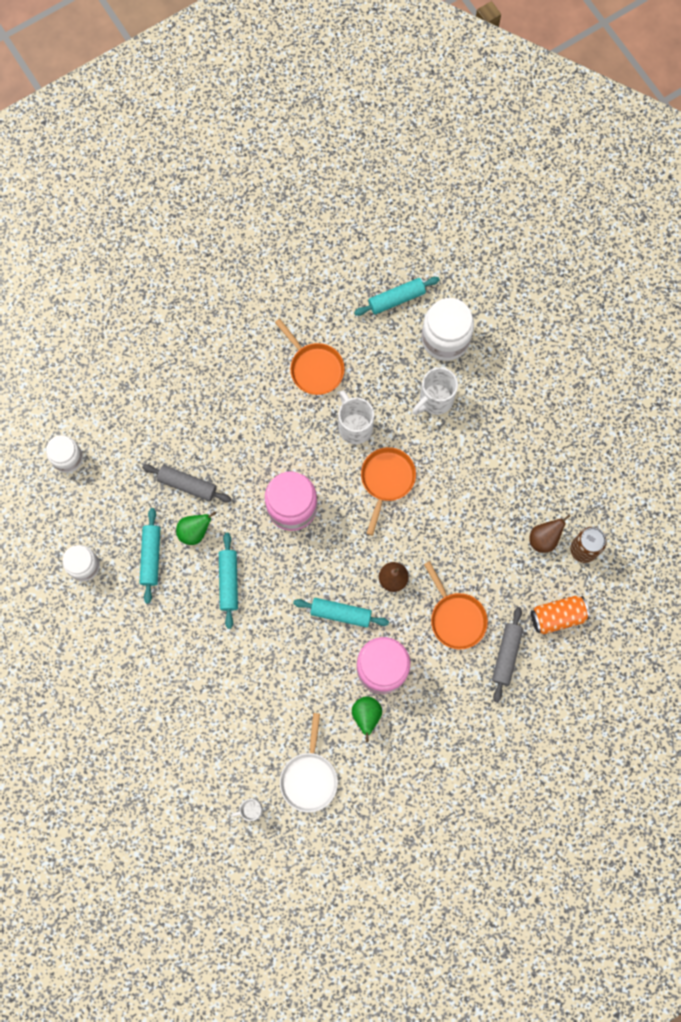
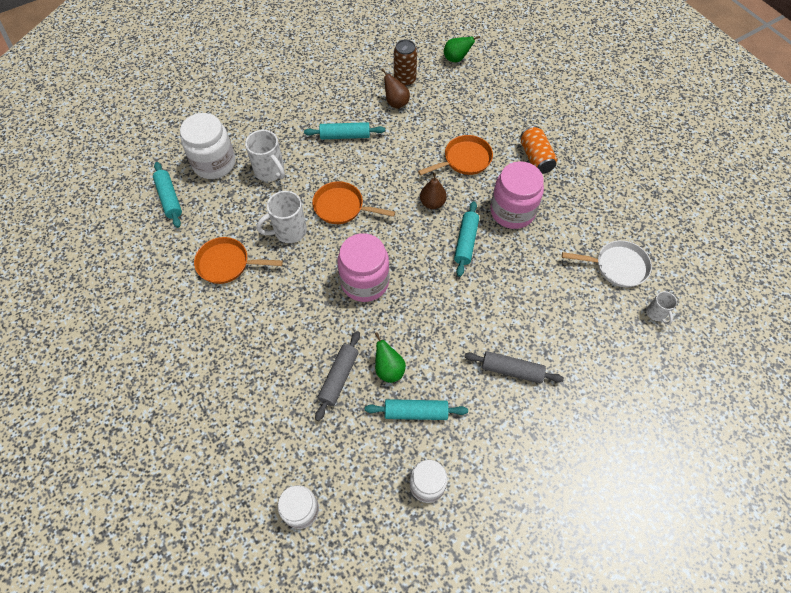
camera: 90 degrees left, 15 degrees down
(229, 581) = (439, 336): turquoise rolling pin -> turquoise rolling pin (345, 136)
(314, 368) = (227, 264): orange pan -> orange pan turned 135 degrees counterclockwise
(366, 715) = (555, 223): green pear -> green pear (456, 59)
(506, 655) = (493, 128): grey rolling pin -> grey rolling pin (511, 370)
(557, 616) = (459, 96): orange can -> orange can (535, 158)

